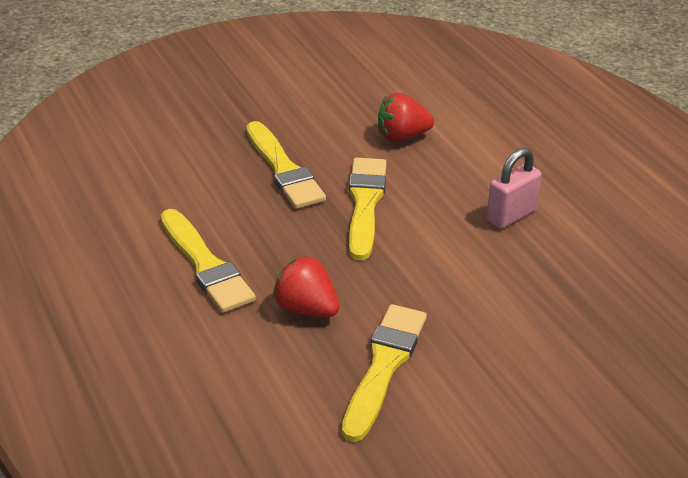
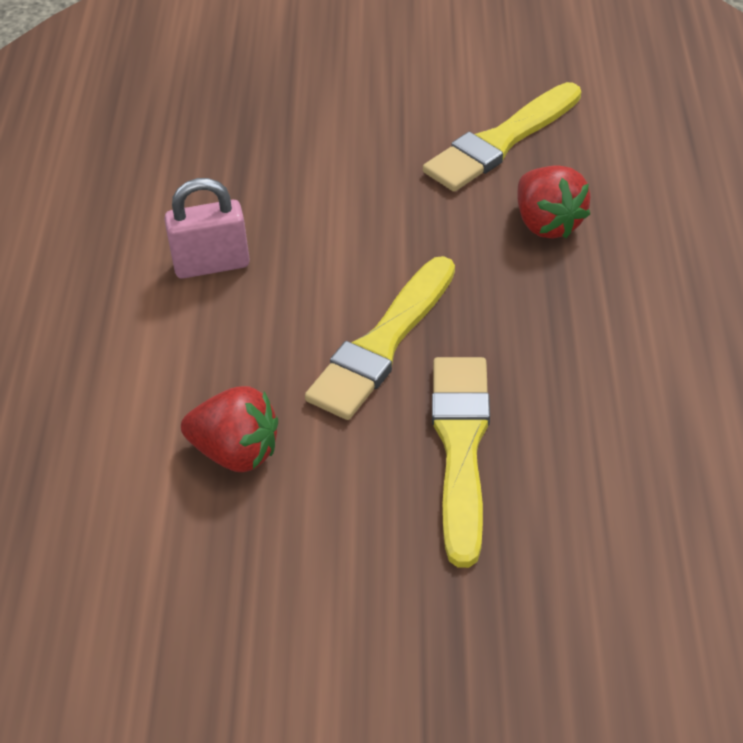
camera: 150 degrees left, 10 degrees up
(206, 265) = (645, 317): yellow brush -> none

